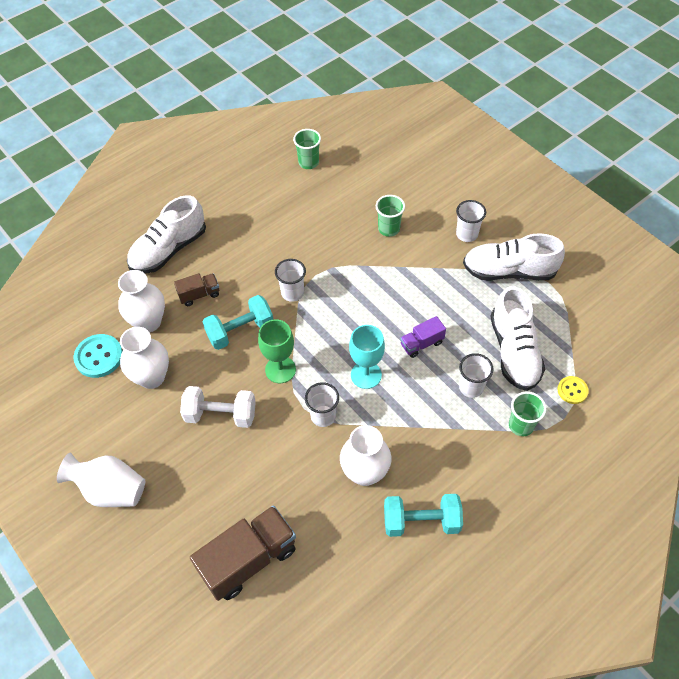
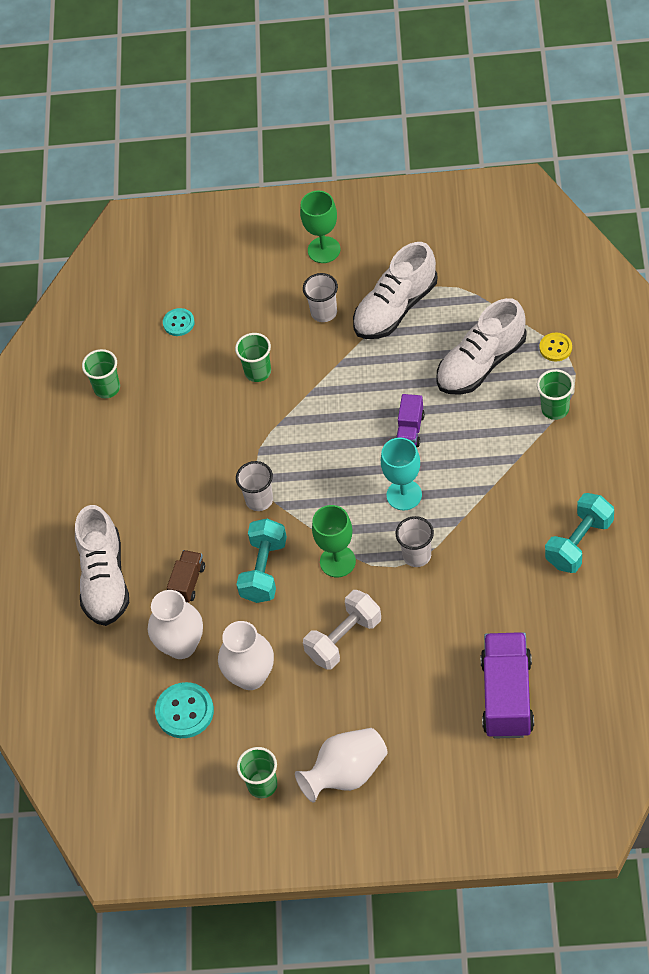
camera: 45 degrees left, 0 degrees up
(69, 441) = (262, 785): none -> green cup
(248, 559) = (507, 696): brown truck -> purple truck
(365, 473) = (500, 557): white vase -> none
(387, 166) = (178, 323): none -> turquoise button
(471, 387) = (487, 421): white cup -> none
(513, 203) = (324, 250): none -> green goblet
(514, 351) = (481, 363): white shoe -> white shoe turned 105 degrees clockwise

